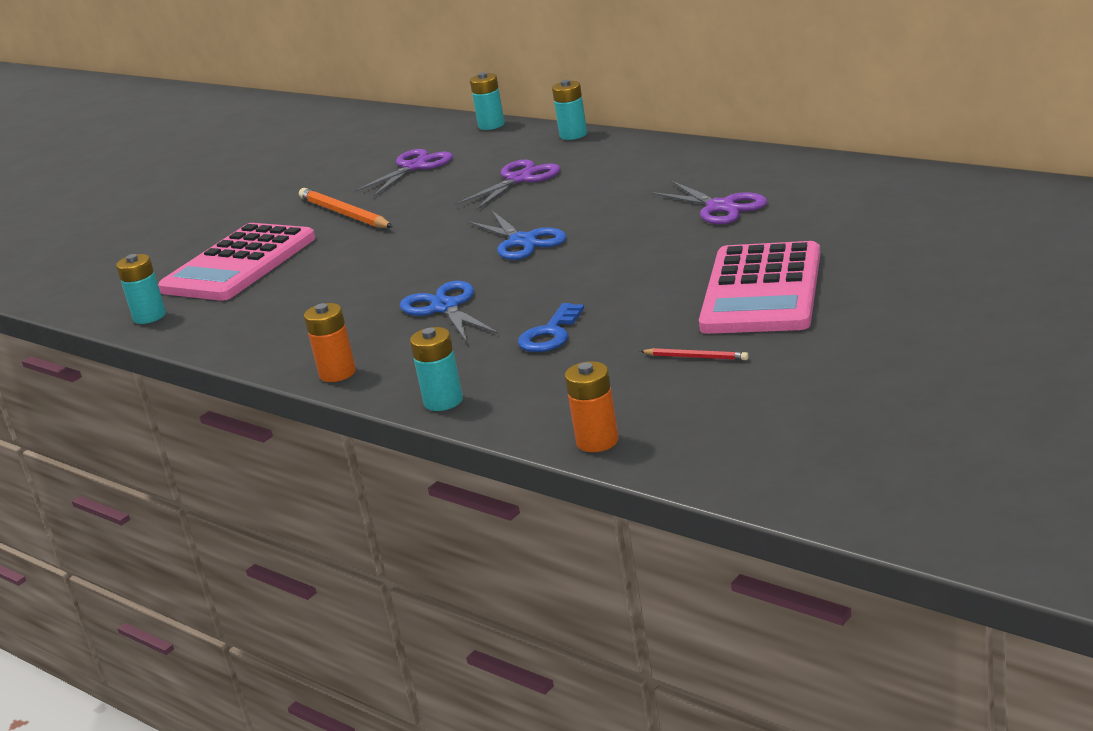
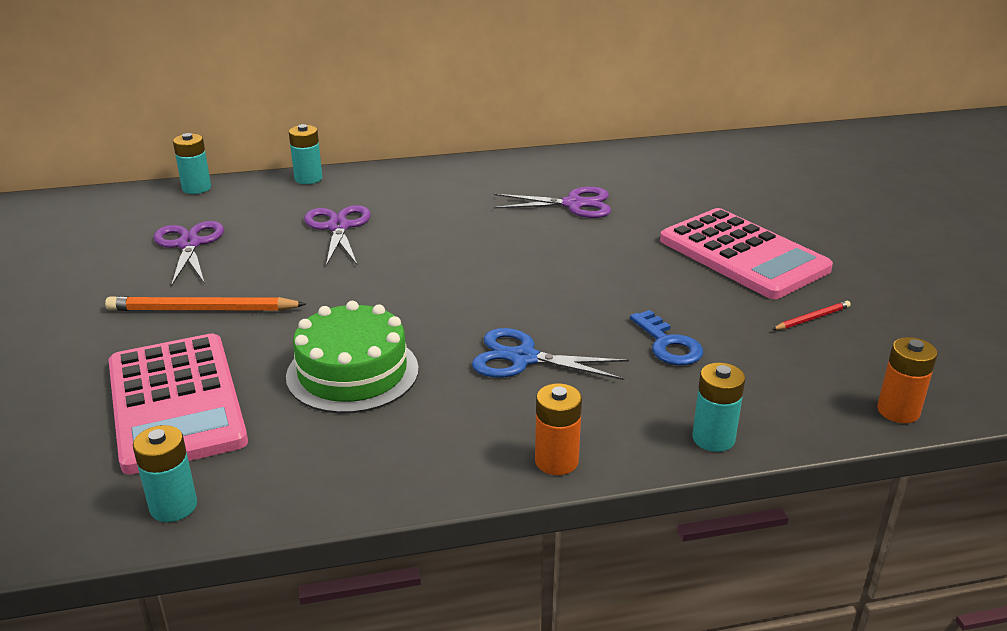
camera: 55 degrees left, 5 degrees up
(343, 280) = (352, 372): none -> green cake
(522, 241) = (464, 278): blue scissors -> none

